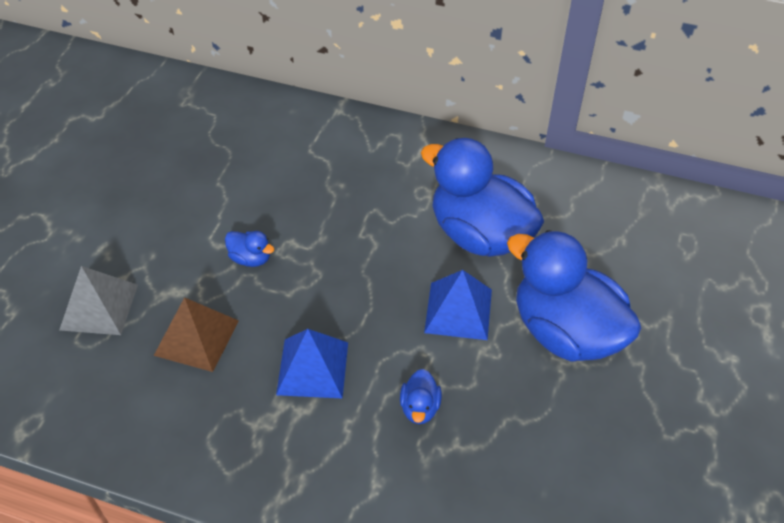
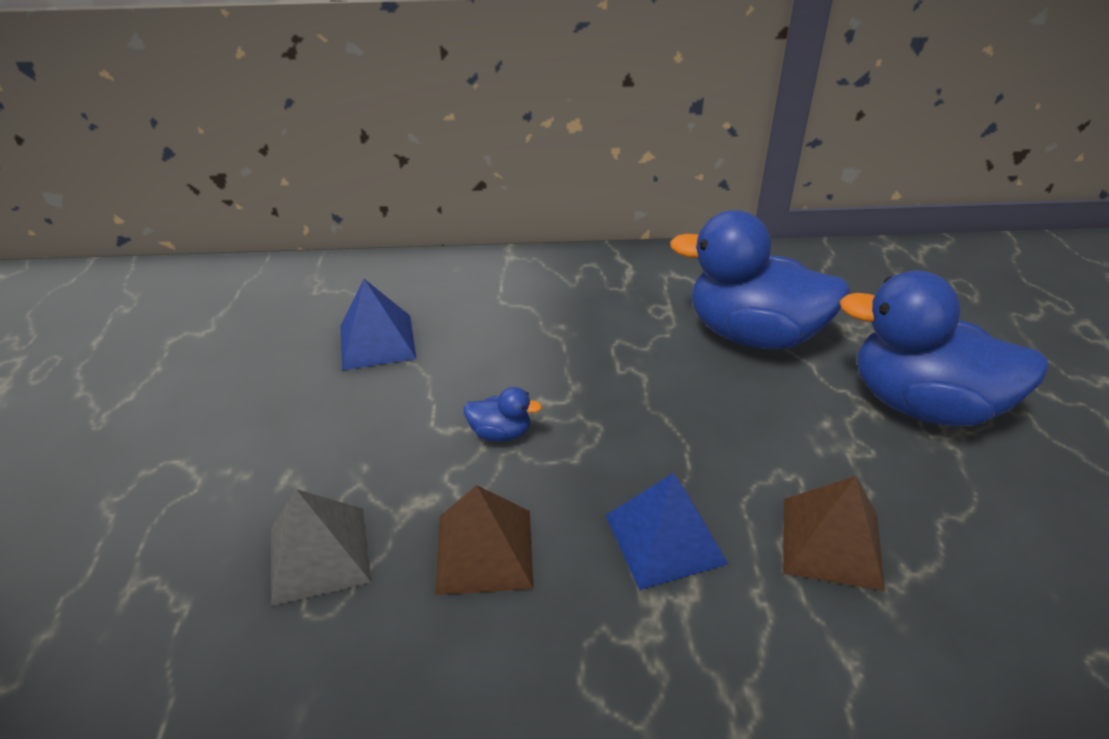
camera: 20 degrees left, 10 degrees down
(420, 408) = (831, 542): blue duck -> brown pyramid
(458, 311) = (790, 418): blue pyramid -> blue pyramid (377, 342)

